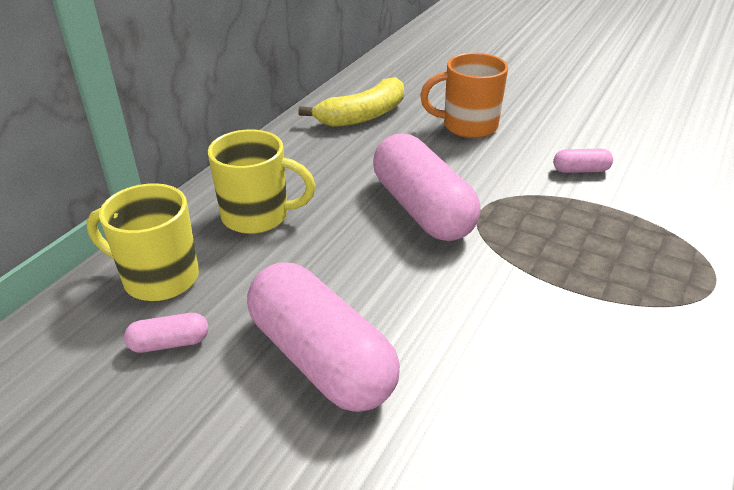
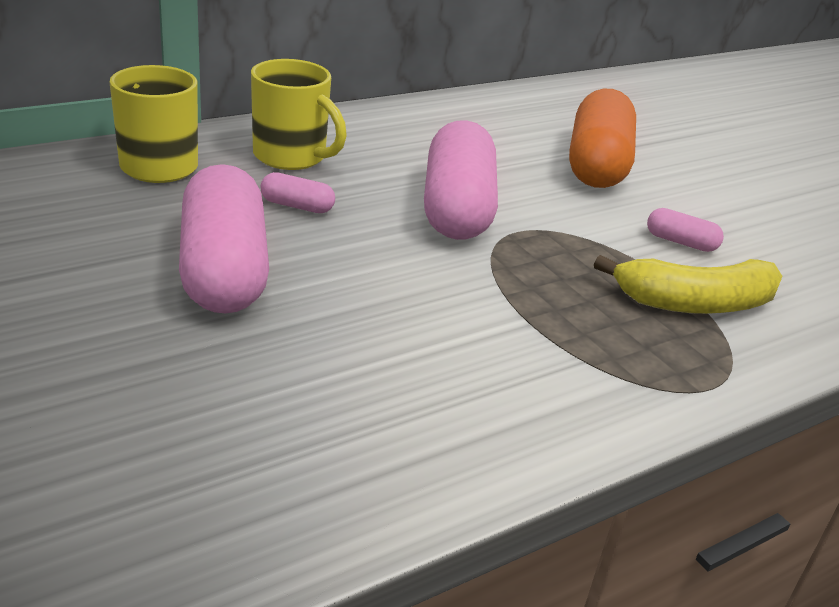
camera: 25 degrees right, 5 degrees down
(169, 343) = (115, 209): pink capsule -> pink capsule (297, 206)
(363, 116) = (491, 120): yellow banana -> yellow banana (695, 303)
(468, 126) = (596, 164): orange mug -> orange capsule

